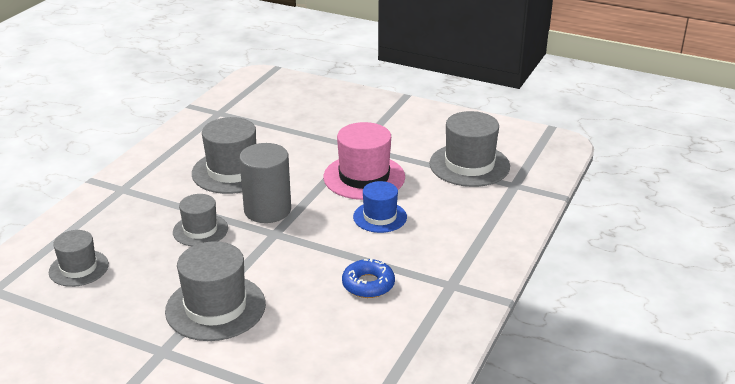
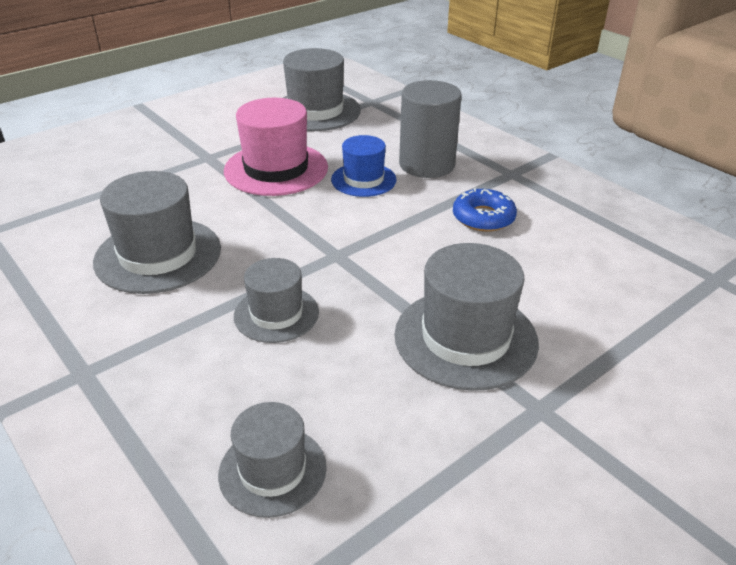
camera: 65 degrees left, 5 degrees up
(267, 210) = (280, 248): grey cylinder -> grey cylinder (427, 164)

